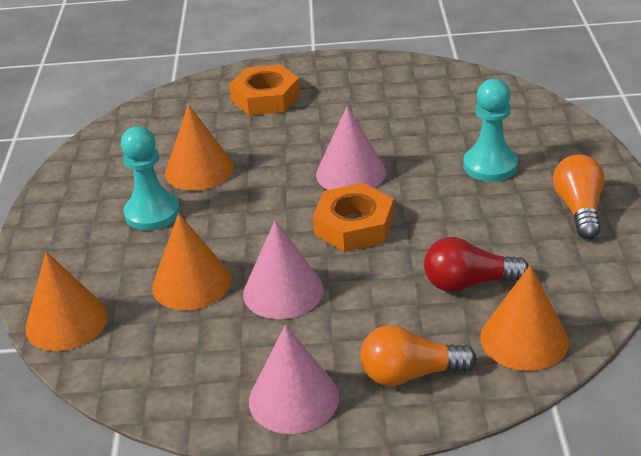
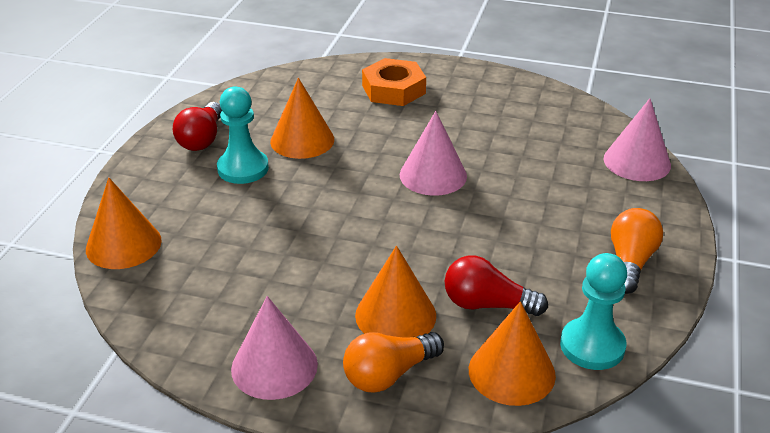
camera: 15 degrees right, 0 degrees up
(91, 194) = (202, 139): none -> red light bulb
(191, 283) = (242, 238): orange cone -> orange cone (395, 315)
(283, 291) = (316, 267): pink cone -> pink cone (637, 162)
(354, 225) = (410, 224): orange nut -> none
(410, 374) = (389, 374): orange light bulb -> orange light bulb turned 45 degrees counterclockwise
(490, 166) = (565, 200): turquoise pawn -> turquoise pawn (592, 346)

